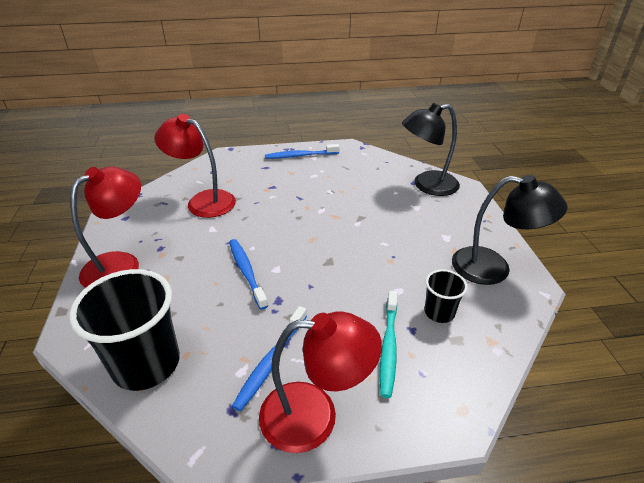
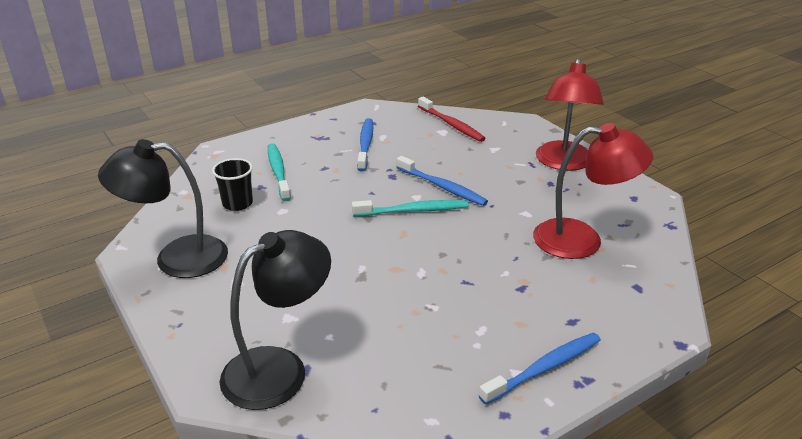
camera: 155 degrees right, 5 degrees down
(146, 364) = (451, 124): black cup -> red toothbrush
(290, 256) = (413, 211): none -> turquoise toothbrush
(315, 416) = (316, 132): red lamp -> none

